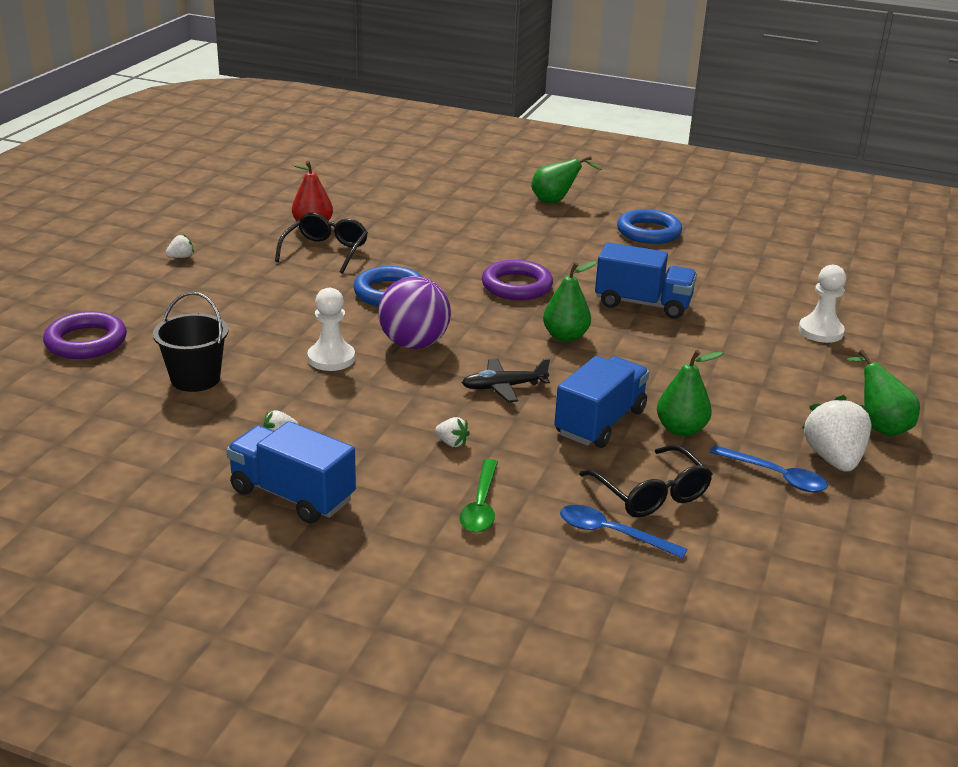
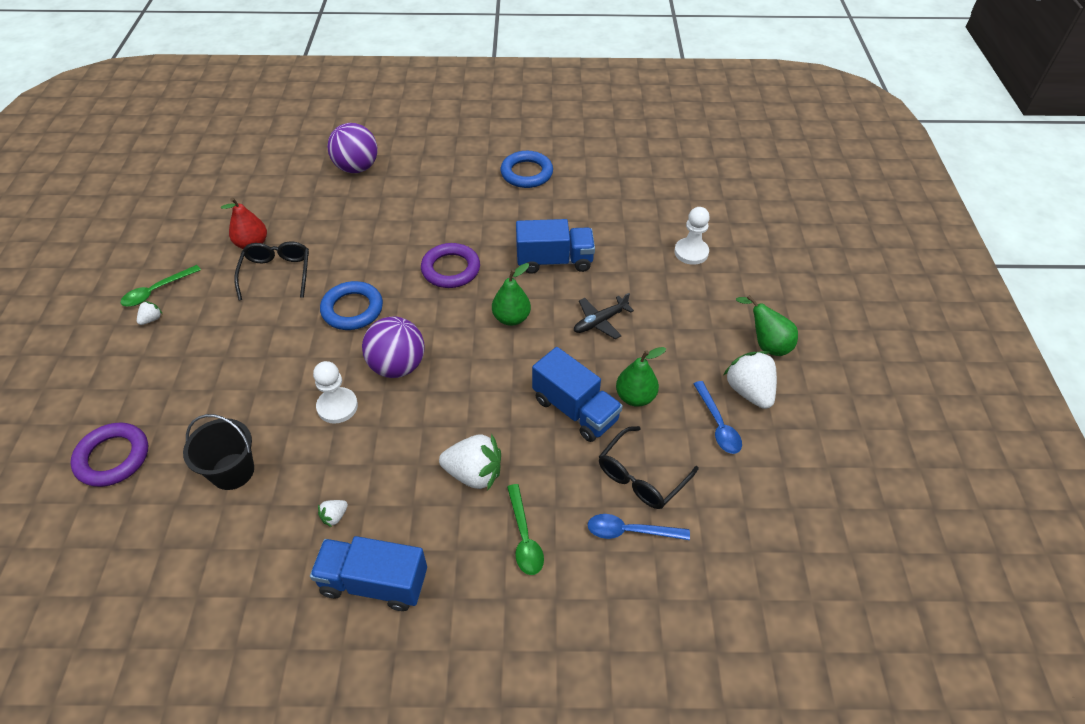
camera: 20 degrees left, 20 degrees up
(197, 239) = (156, 291): none -> green spoon
(452, 443) = (474, 473): white strawberry -> white strawberry, size x2.16
(456, 193) = (357, 168): none -> purple ball
(504, 387) = (488, 394): black plane -> black plane (600, 321)
(556, 201) = (441, 155): green pear -> none
(600, 422) = (575, 410): blue truck -> blue truck turned 120 degrees clockwise
(651, 494) = (641, 477): black glasses -> black glasses turned 90 degrees clockwise
(775, 476) = (718, 424): blue spoon -> blue spoon turned 60 degrees clockwise

